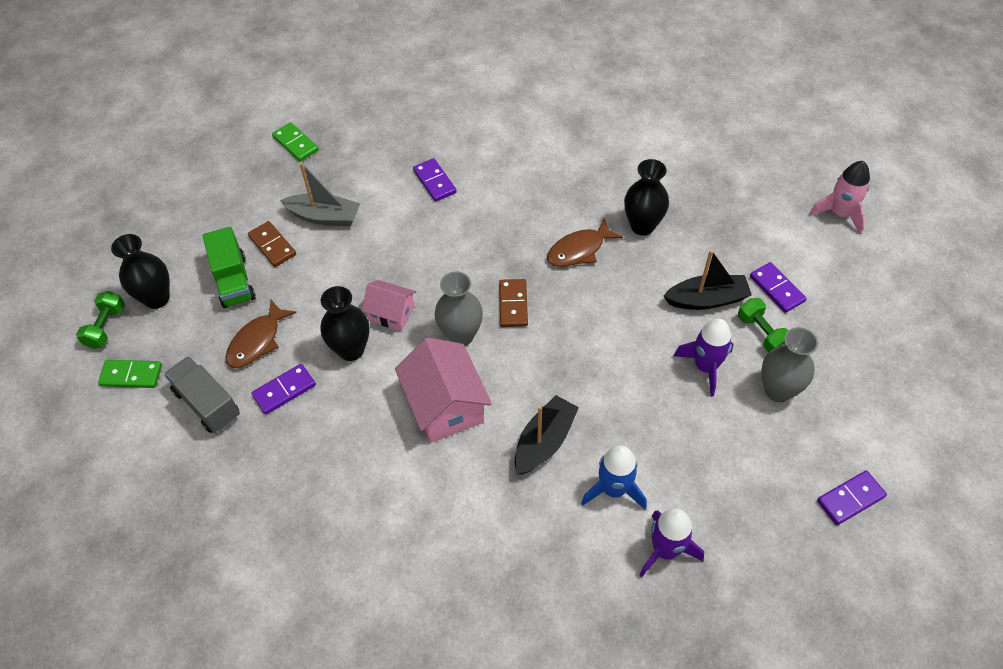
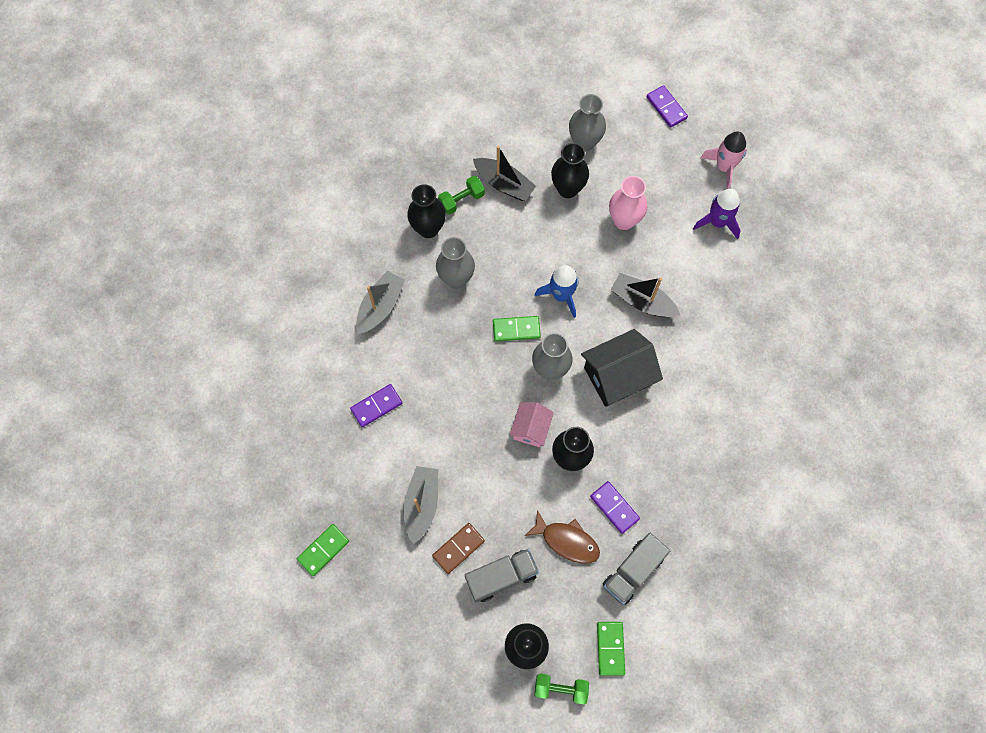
camera: 95 degrees left, 15 degrees up
(234, 281) = (501, 577): green truck -> grey truck
(445, 405) = (617, 376): pink house -> black house
(513, 304) = (516, 329): brown domino -> green domino
(546, 184) = (380, 307): none -> grey boat
(579, 250) = (456, 278): brown fish -> grey vase
(613, 489) = (676, 254): blue rocket -> blue rocket (561, 295)
(662, 429) = (624, 220): none -> pink vase
(705, 367) = (567, 189): purple rocket -> black vase
(706, 299) = (504, 184): black boat -> black boat turned 135 degrees clockwise
(761, 333) = (534, 148): green dumbbell -> green dumbbell (461, 200)
(777, 289) = (491, 134): purple domino -> none
(839, 214) = (413, 82): pink rocket -> pink rocket (724, 167)

